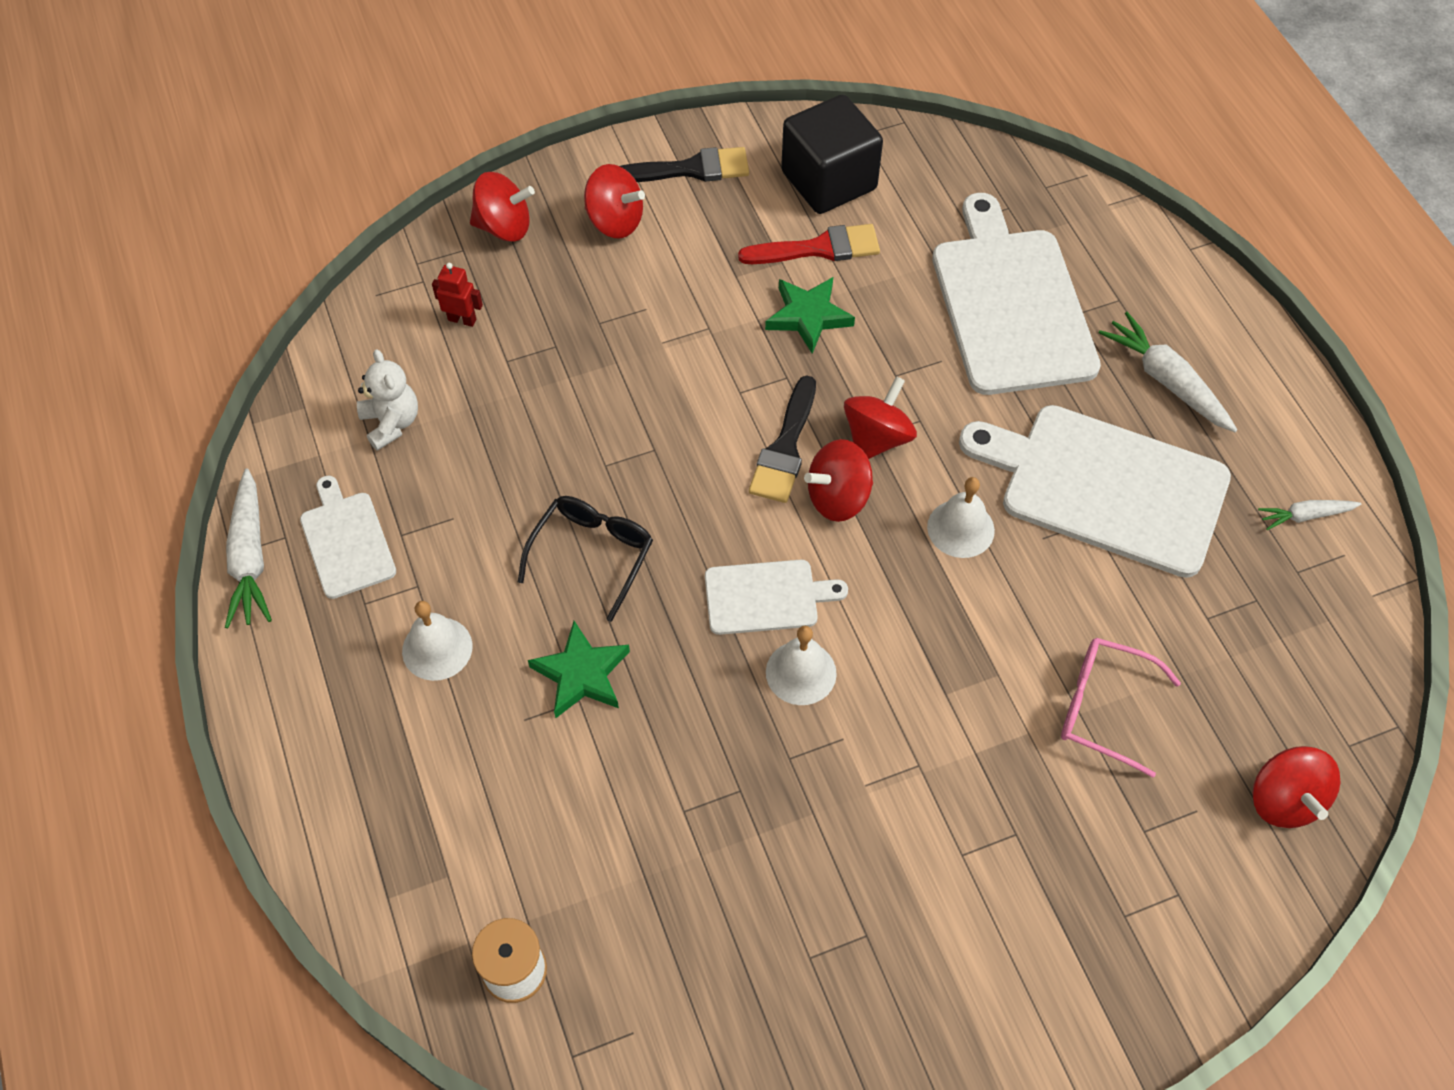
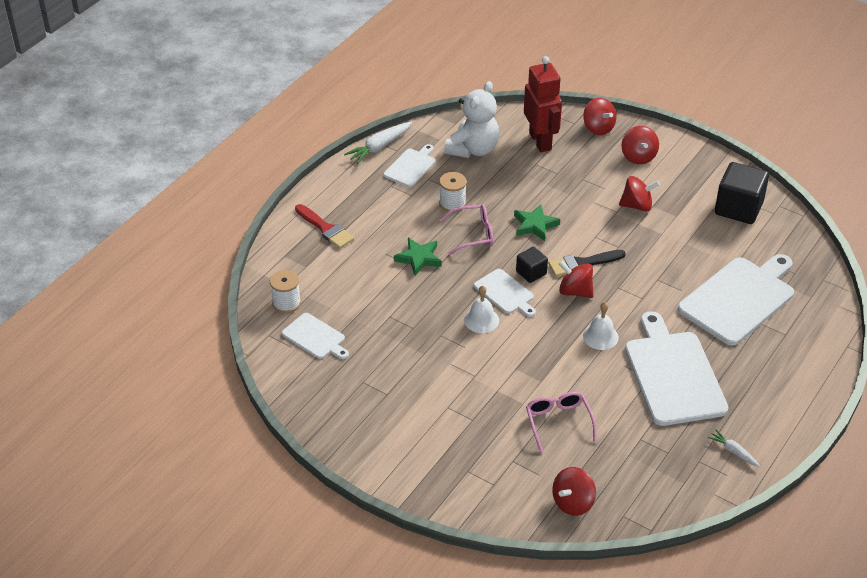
camera: 55 degrees right, 15 degrees down
(391, 423) = (473, 149): white teddy bear -> white teddy bear, size x1.72
(437, 648) = (391, 214): white bell -> none
(462, 319) = (540, 141): red robot -> red robot, size x2.40
(493, 537) = (452, 203): none -> white spool
(592, 554) = (473, 234): black glasses -> pink glasses
(641, 973) = (315, 337): none -> white cutting board
(690, 169) = (692, 164): black brush -> none
(749, 530) = (531, 273): none -> black cube
(808, 316) = (657, 238): green star -> green star (535, 225)
(818, 248) = (697, 223): red brush -> red brush (325, 228)
(876, 438) = (617, 289): red spinning top -> red spinning top (637, 205)
(1166, 380) = (756, 370): white carrot -> none

